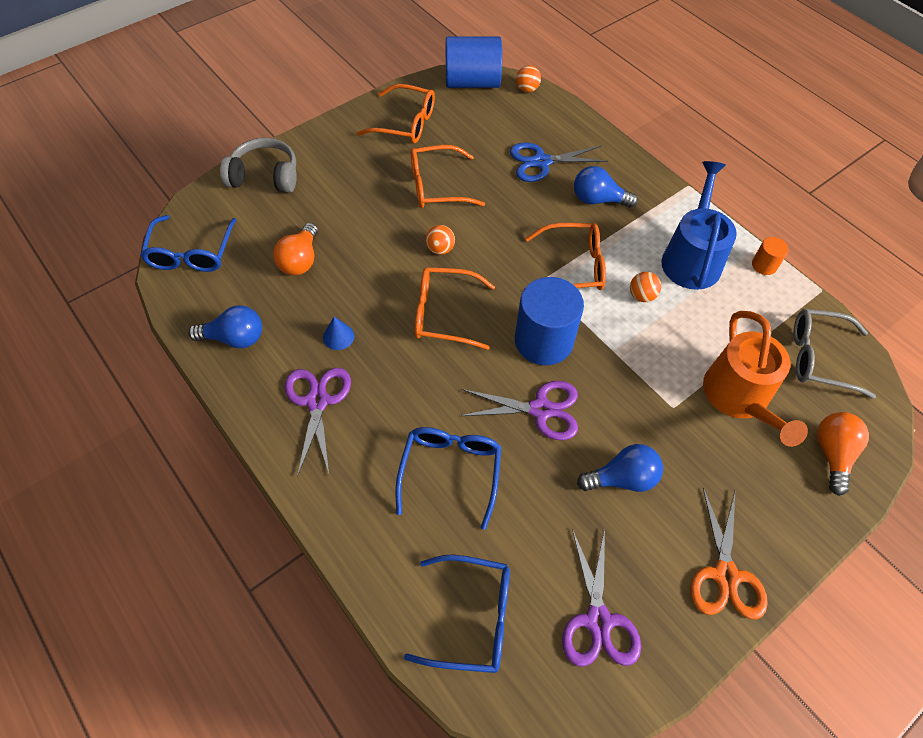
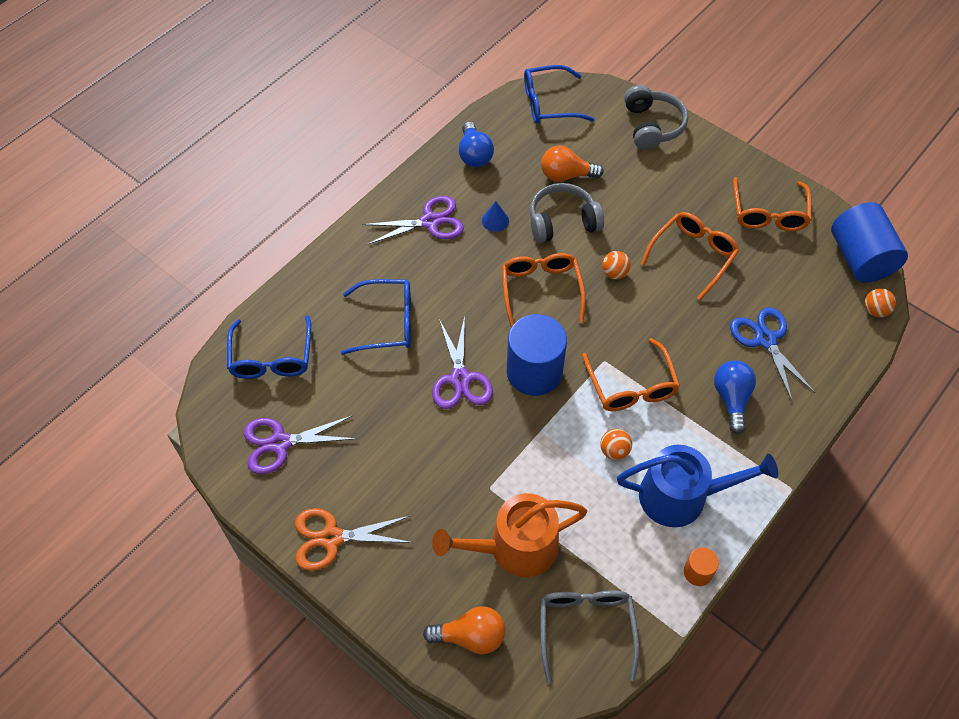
camera: 80 degrees right, 0 degrees up
(362, 277) = (562, 222): none -> grey headphones
(437, 186) = (693, 256): orange glasses -> orange glasses turned 60 degrees clockwise
(622, 478) = (406, 450): blue light bulb -> none

